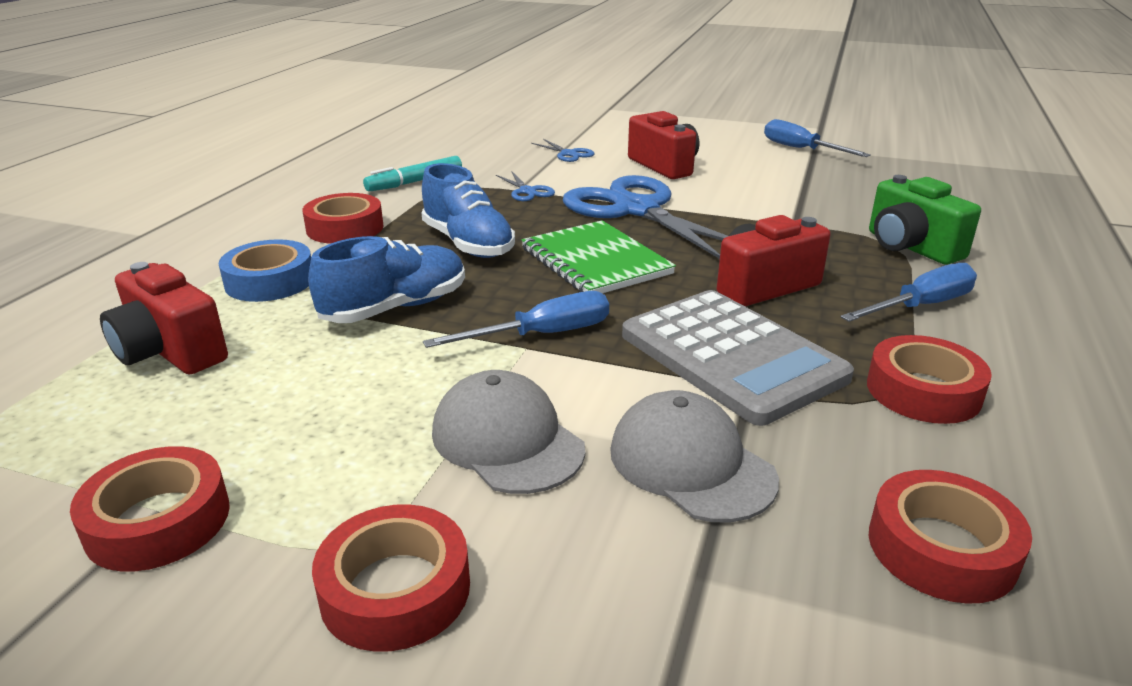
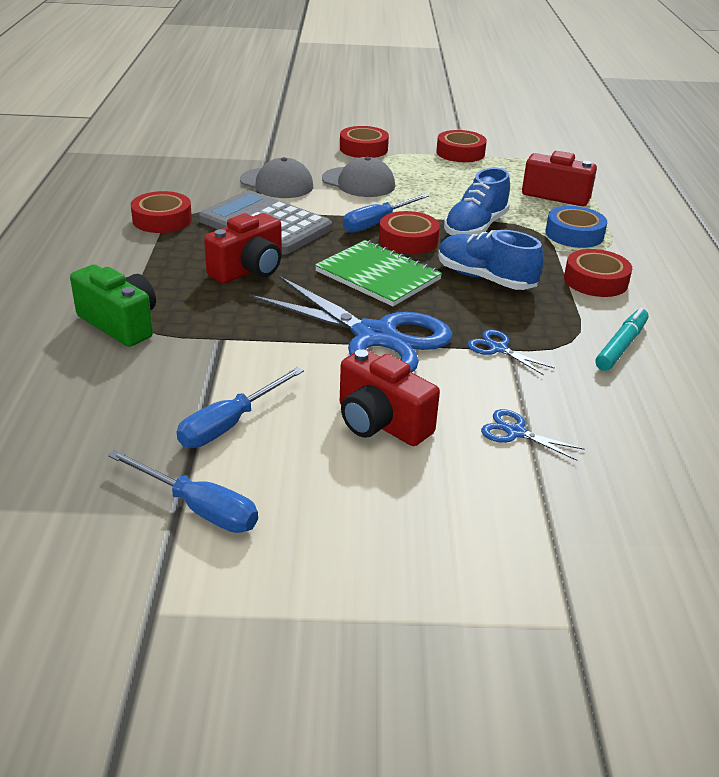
camera: 160 degrees right, 5 degrees up
(921, 306) = (139, 268): blue screwdriver -> blue screwdriver (230, 424)
(941, 548) = (179, 172): red tape -> red tape (408, 240)

